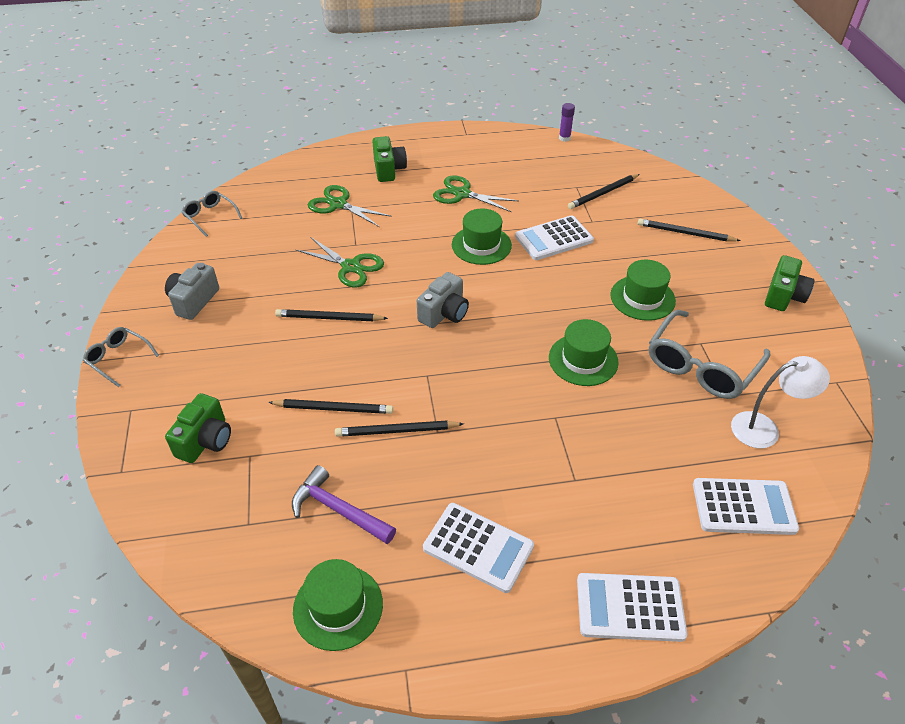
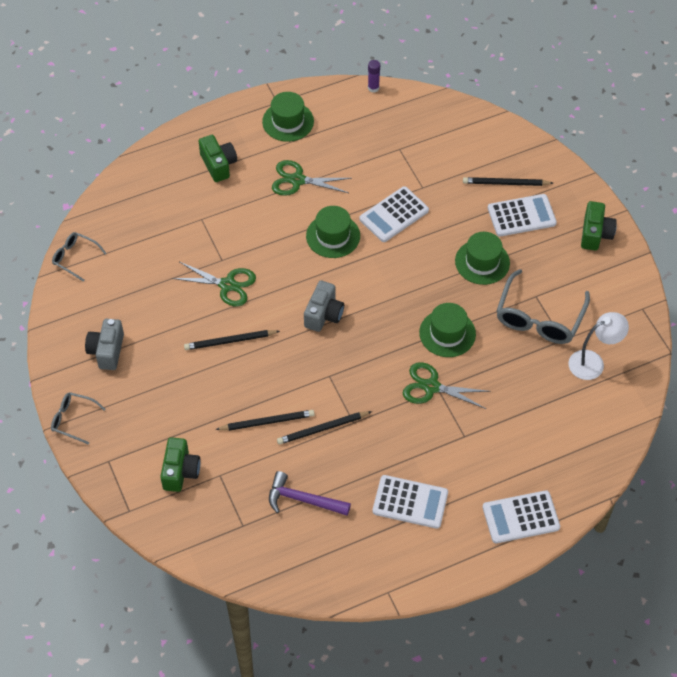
camera: 15 degrees left, 10 degrees up
(338, 204) = (188, 217): green scissors -> green scissors (431, 387)
(338, 607) = (329, 565): green hat -> green hat (288, 121)
(603, 193) = (425, 152): black pencil -> none
(743, 507) = (585, 428): white calculator -> white calculator (521, 216)

